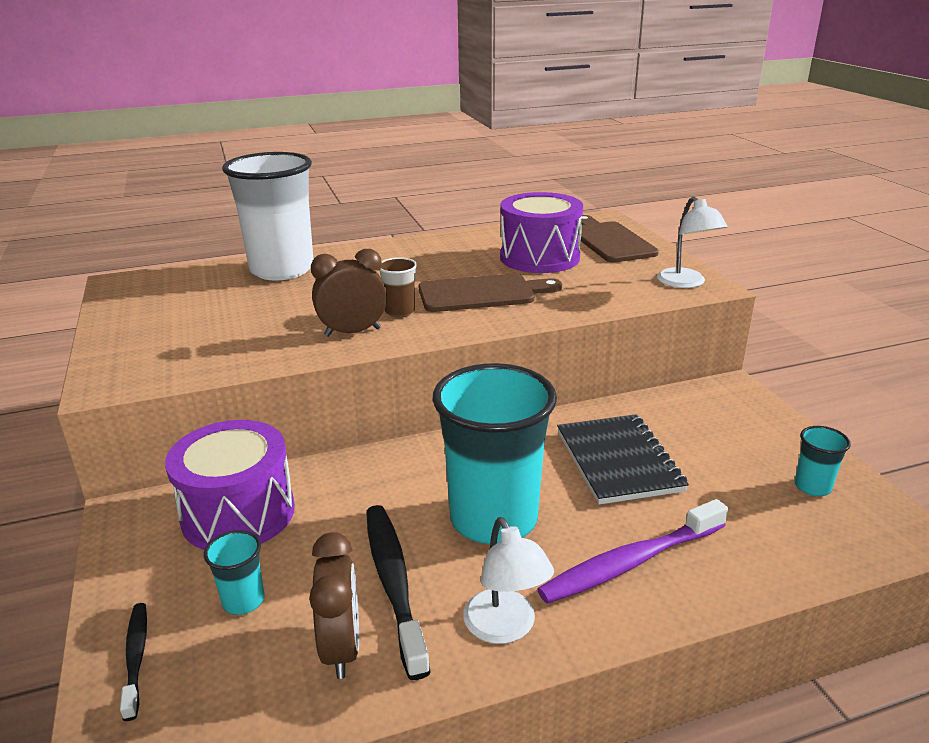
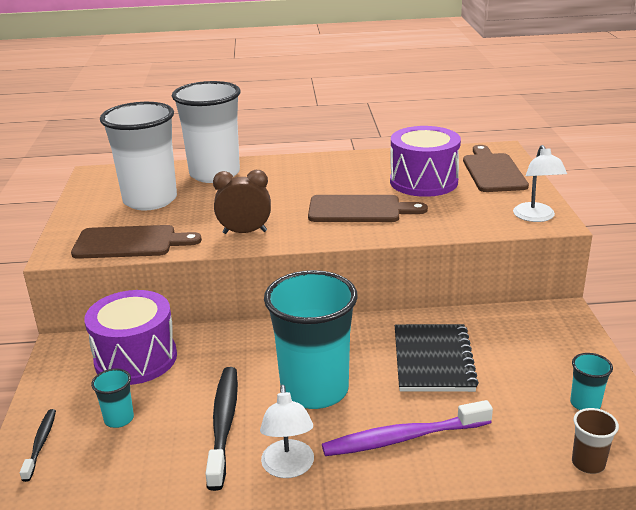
camera: 15 degrees right, 0 degrees up
(202, 360) = (130, 243): none -> brown cutting board
(209, 307) = (150, 200): none -> white cup
(342, 648) = (172, 461): brown clock -> none
(400, 312) = (288, 219): brown cup -> brown cup (588, 463)

